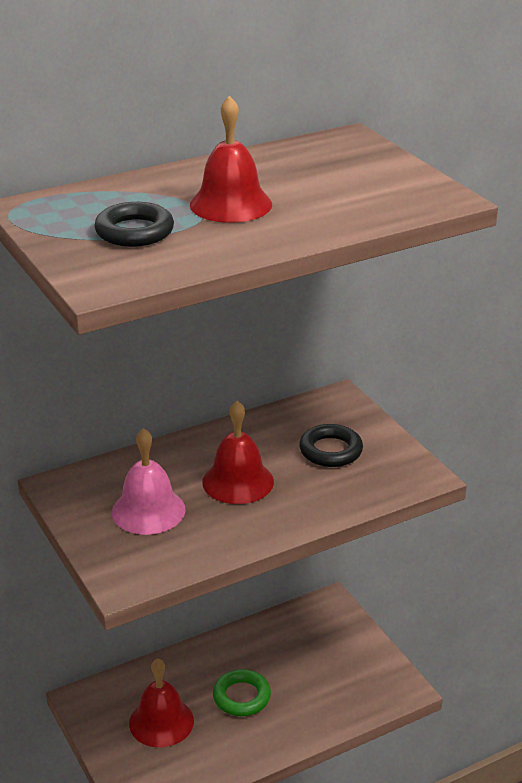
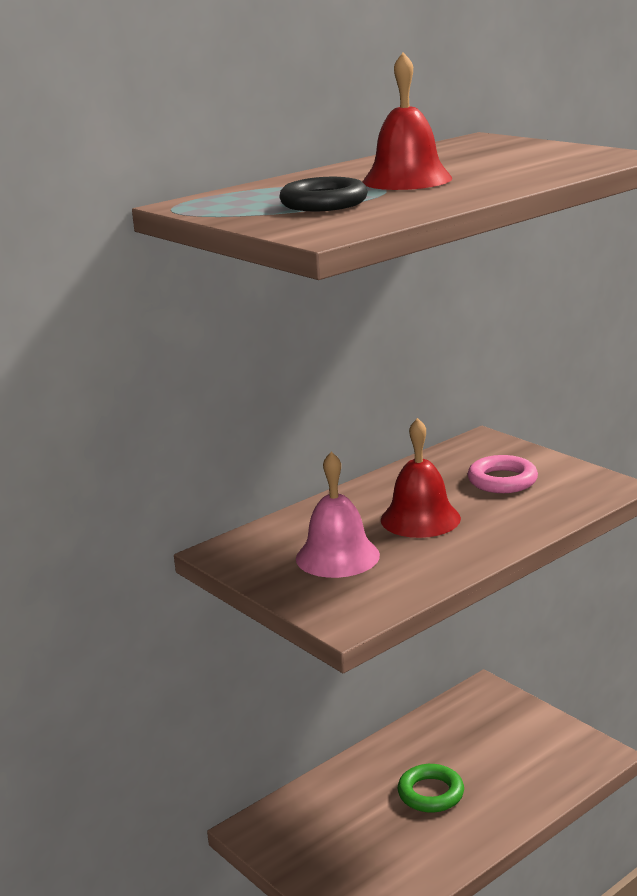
camera: 10 degrees left, 10 degrees down
(161, 722) = (352, 834): red bell -> none
(330, 451) = (502, 480): black ring -> pink ring

